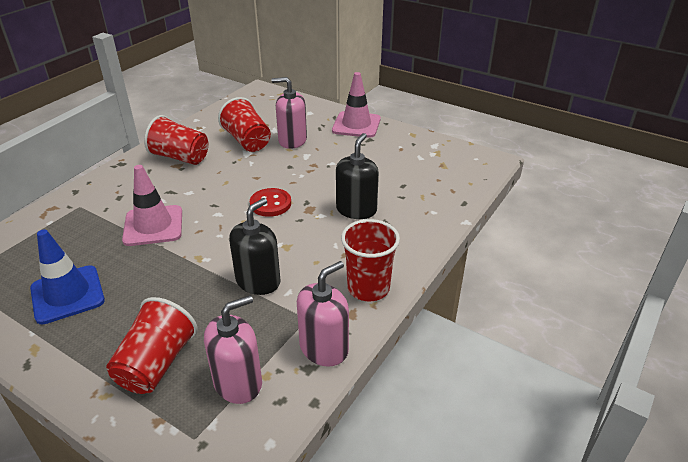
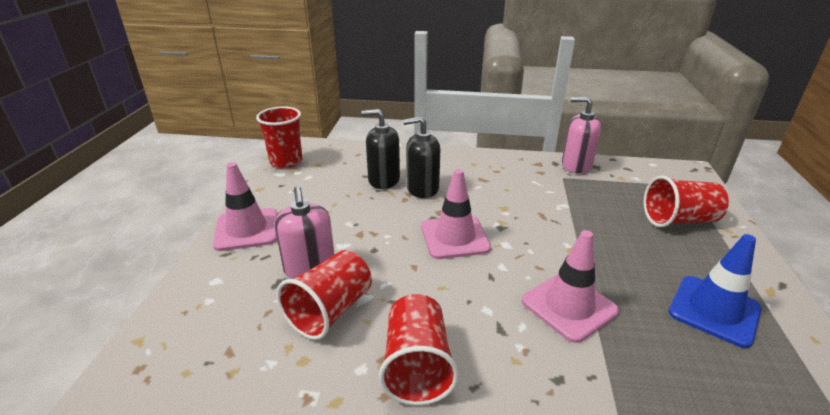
camera: 115 degrees left, 5 degrees down
(238, 382) = (640, 185): pink soap dispenser -> none
(258, 281) = (557, 207): black soap dispenser -> black soap dispenser (383, 180)
(270, 204) = (454, 237): red button -> pink traffic cone
(368, 288) = (508, 163): red cup -> red cup (286, 161)

